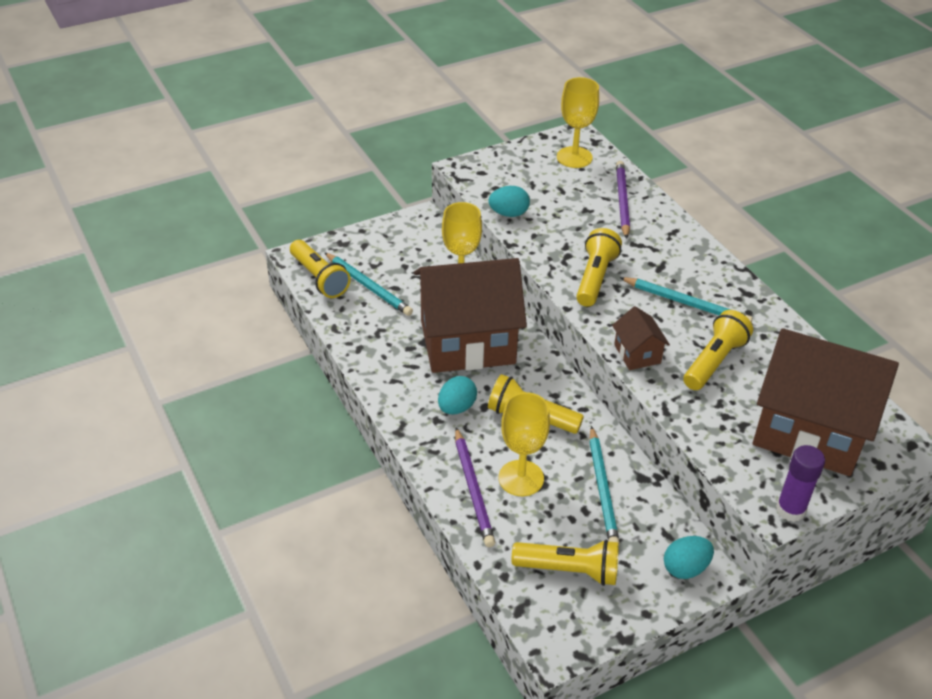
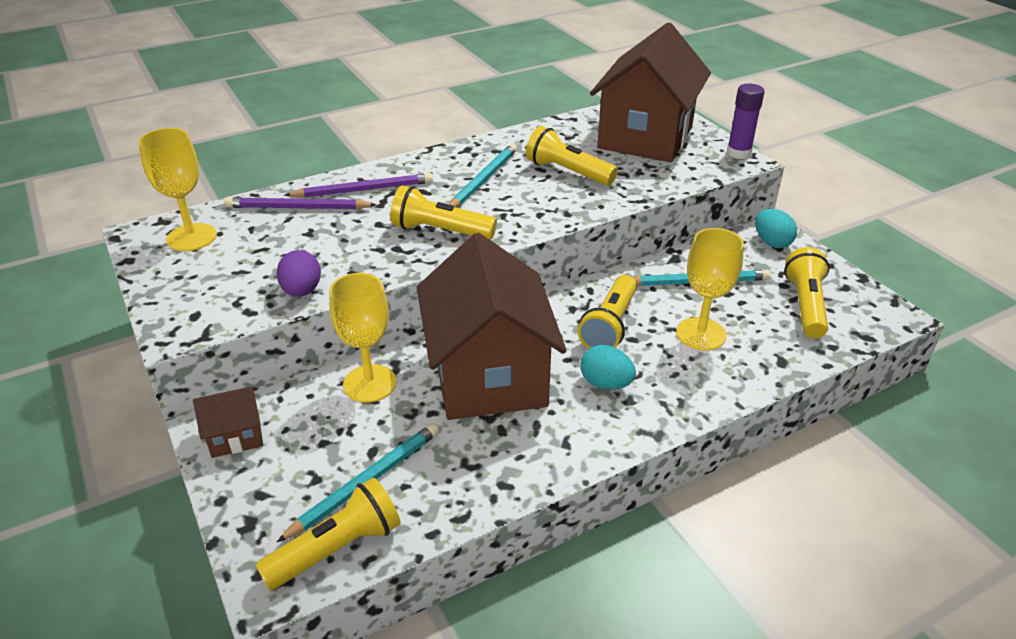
camera: 90 degrees left, 5 degrees down
(473, 489) = (728, 368): purple pencil -> purple pencil (363, 190)
(508, 214) = (302, 291): turquoise egg -> purple egg
(637, 354) = (564, 211): brown house -> brown house (235, 436)

